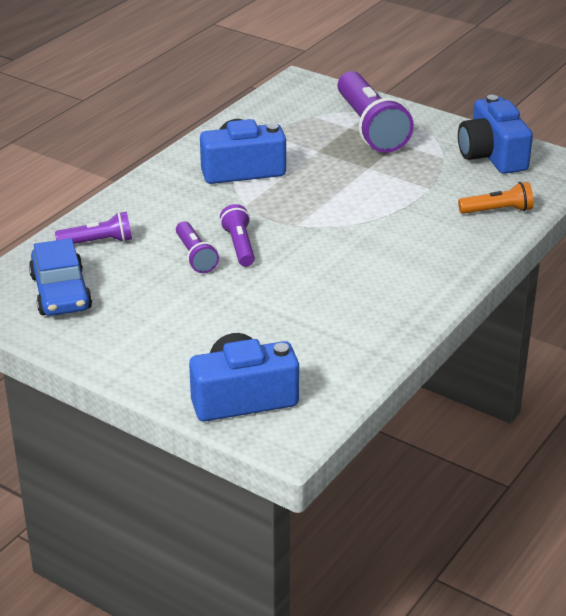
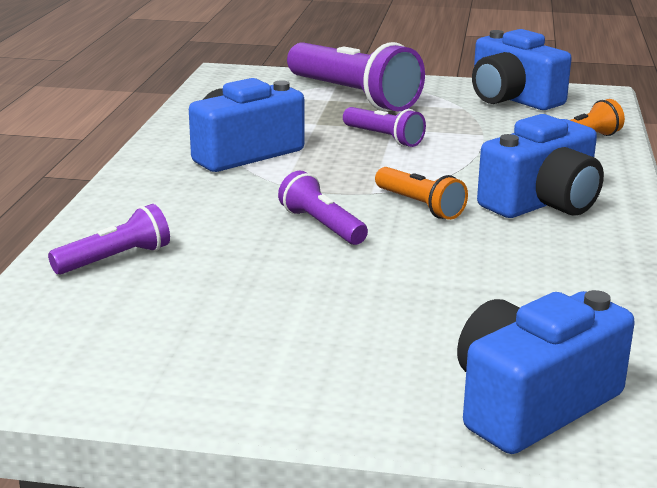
camera: 25 degrees left, 10 degrees down
(61, 292) = (110, 331): blue car -> none
(195, 256) = (273, 248): purple flashlight -> purple flashlight (383, 138)
(317, 244) = (419, 206): none -> orange flashlight
(403, 261) = (542, 202): none -> blue camera

